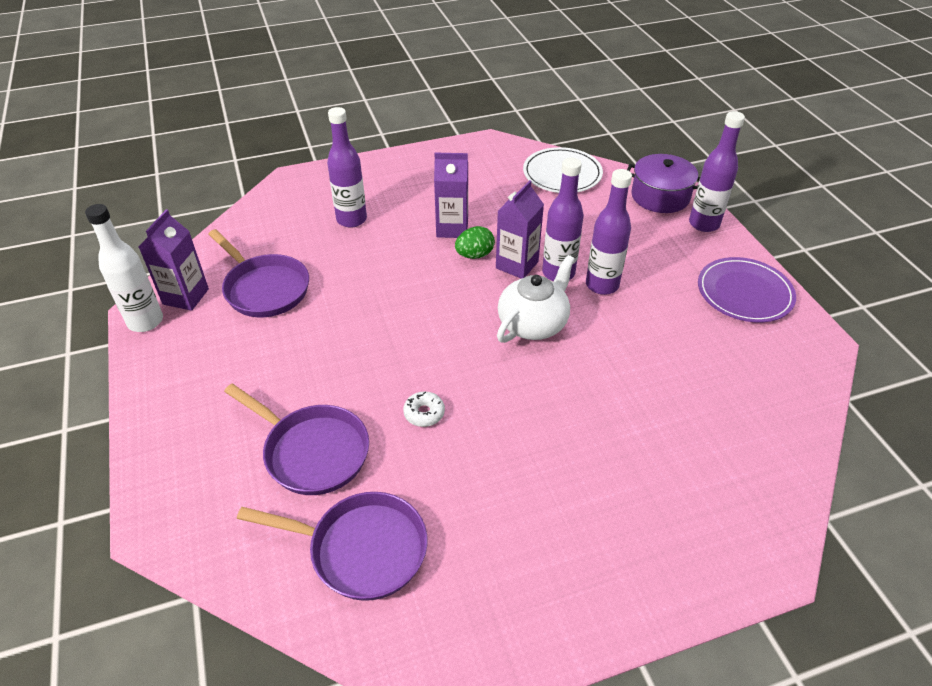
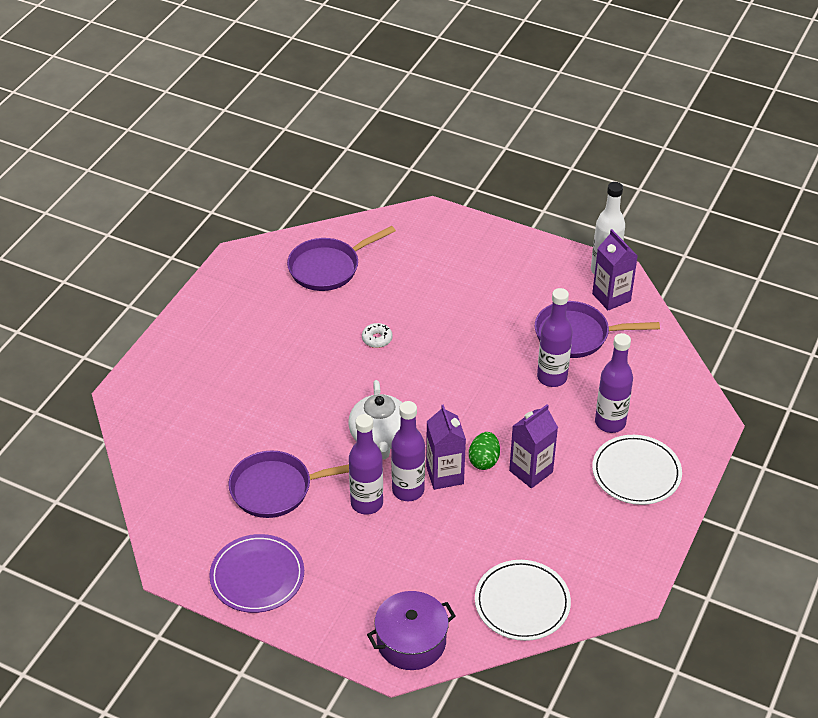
camera: 135 degrees right, 0 degrees up
(312, 451) = (408, 283): purple pan -> purple pan (276, 489)
(386, 186) = (636, 472): none -> white plate
(704, 224) = (345, 633): purple bottle -> purple bottle (552, 377)

